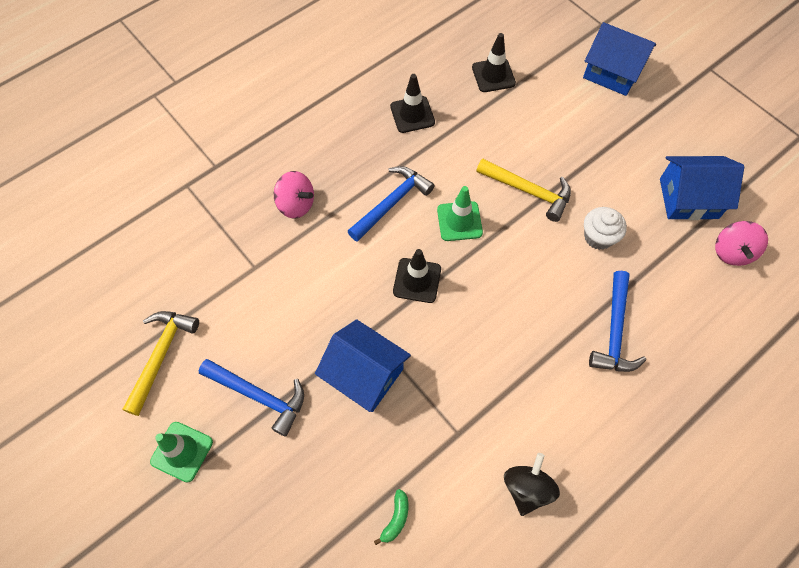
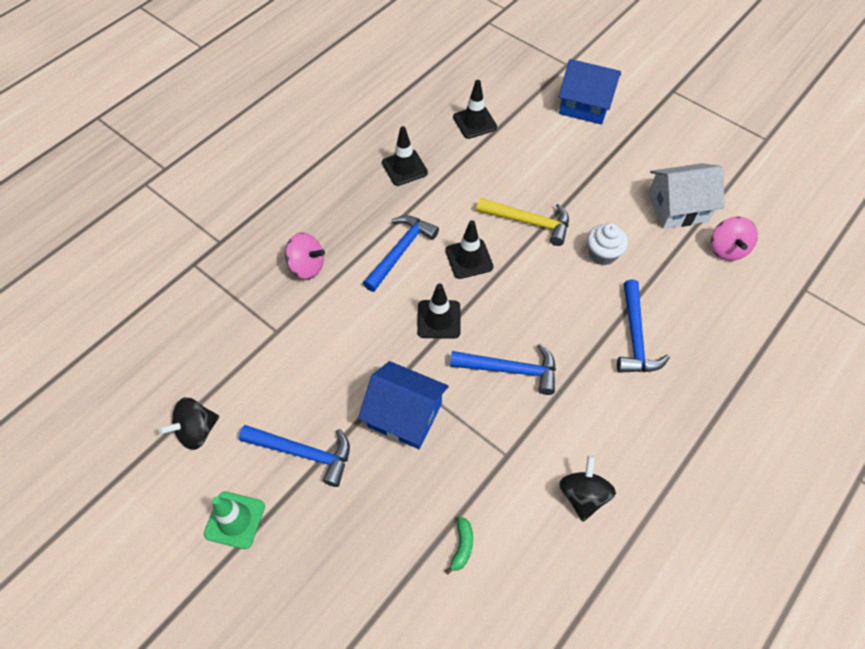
camera: 10 degrees left, 5 degrees down
(161, 356) = (196, 431): yellow hammer -> black spinning top
(459, 221) = (469, 259): green traffic cone -> black traffic cone
(479, 345) = (510, 370): none -> blue hammer
(688, 198) = (677, 207): blue house -> white house

